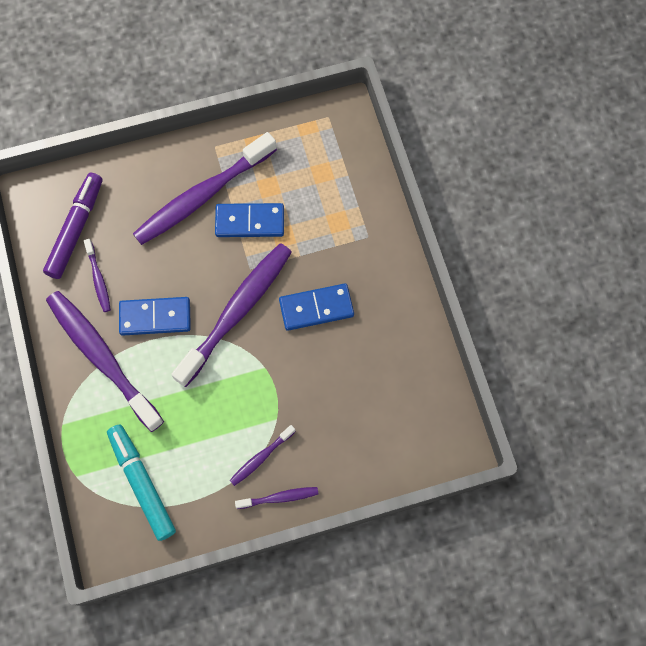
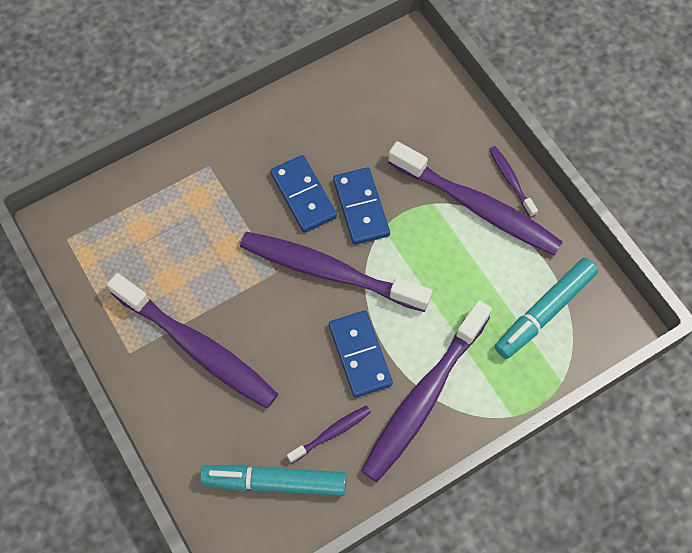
camera: 105 degrees left, 5 degrees down
(75, 229) = (275, 482): purple marker -> turquoise marker
(250, 221) = (218, 287): blue domino -> blue domino (361, 207)
(261, 457) = (477, 207): purple toothbrush -> purple toothbrush, size x2.23

